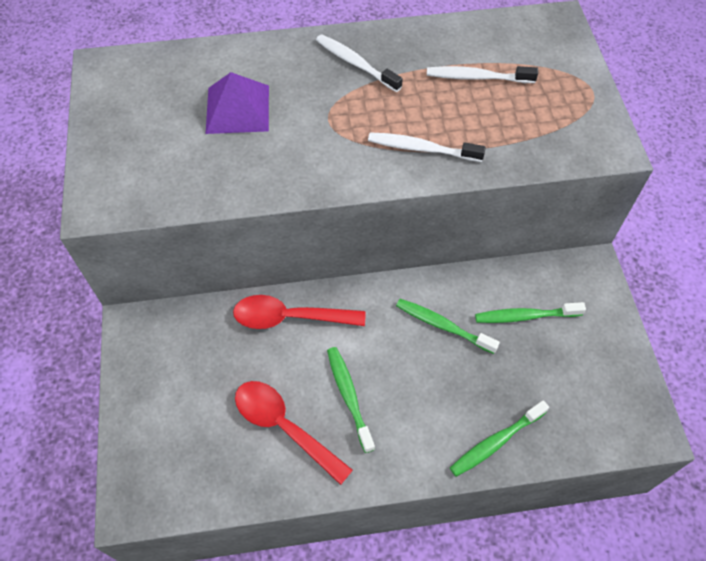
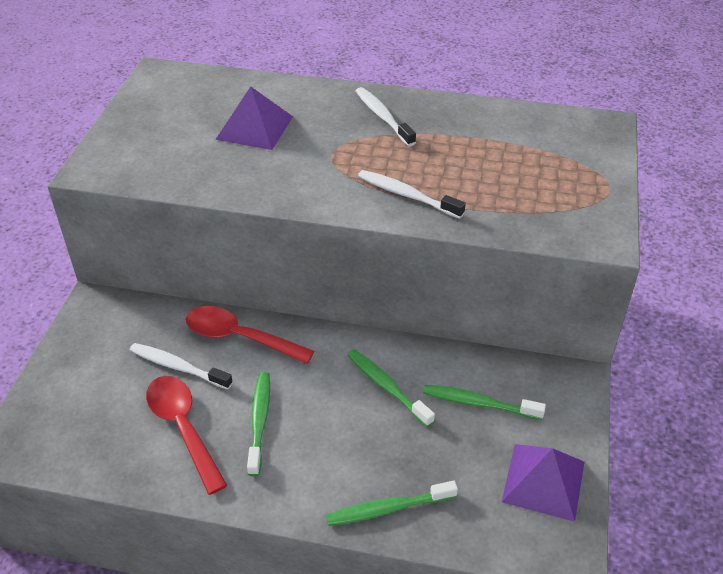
camera: 20 degrees right, 15 degrees down
(477, 77) = (495, 152): white toothbrush -> white toothbrush (178, 367)
(606, 372) = (543, 481): none -> purple pyramid

